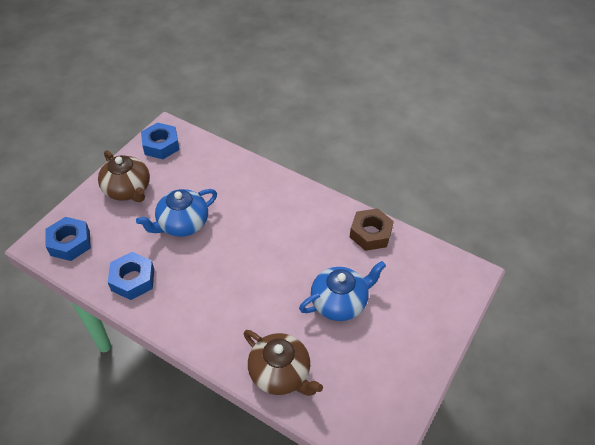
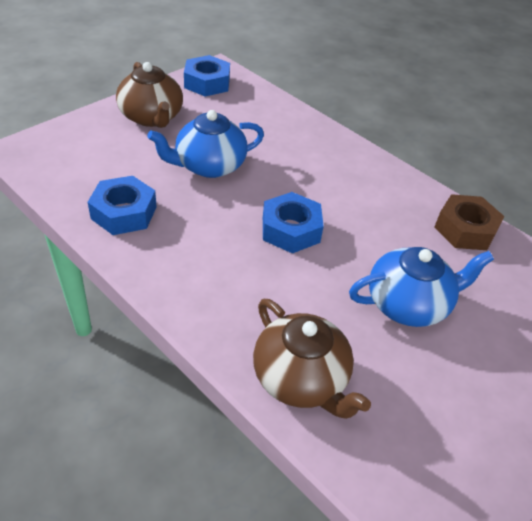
camera: 10 degrees right, 5 degrees down
(70, 243) = (59, 156): blue nut -> blue nut (291, 230)

